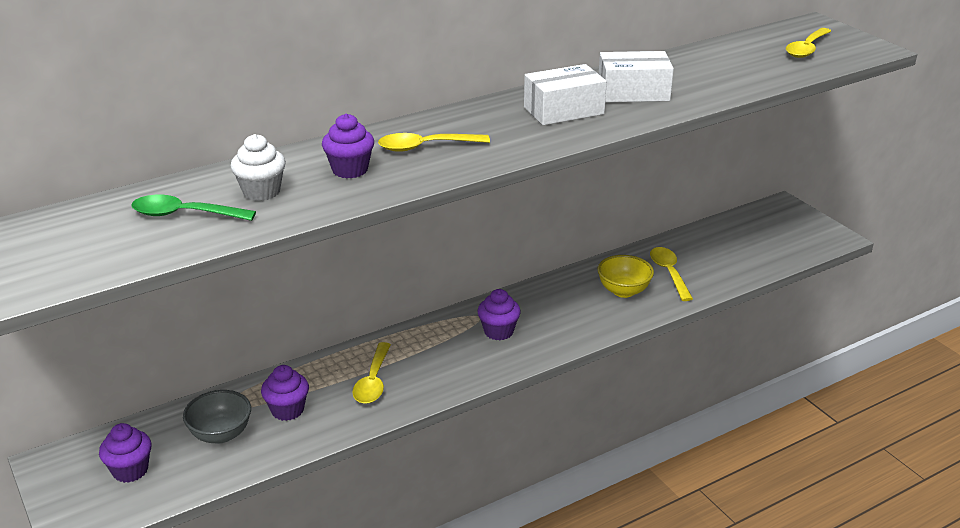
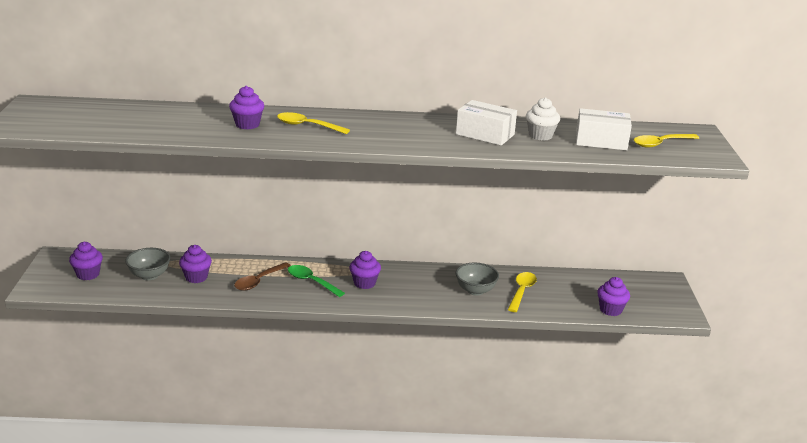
camera: 30 degrees right, 5 degrees down
(184, 214) = (133, 120): green spoon -> green spoon (311, 282)
(261, 192) = (186, 121): white cupcake -> white cupcake (540, 136)
(373, 381) = (259, 281): yellow spoon -> brown spoon
(563, 110) = (421, 131): white box -> white box (601, 141)
(623, 291) = (475, 290): yellow bowl -> grey bowl
(771, 259) = (610, 310): none -> purple cupcake

